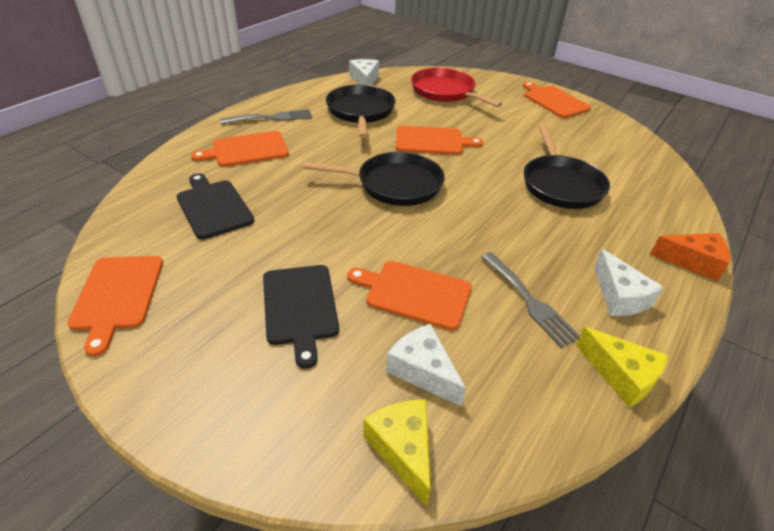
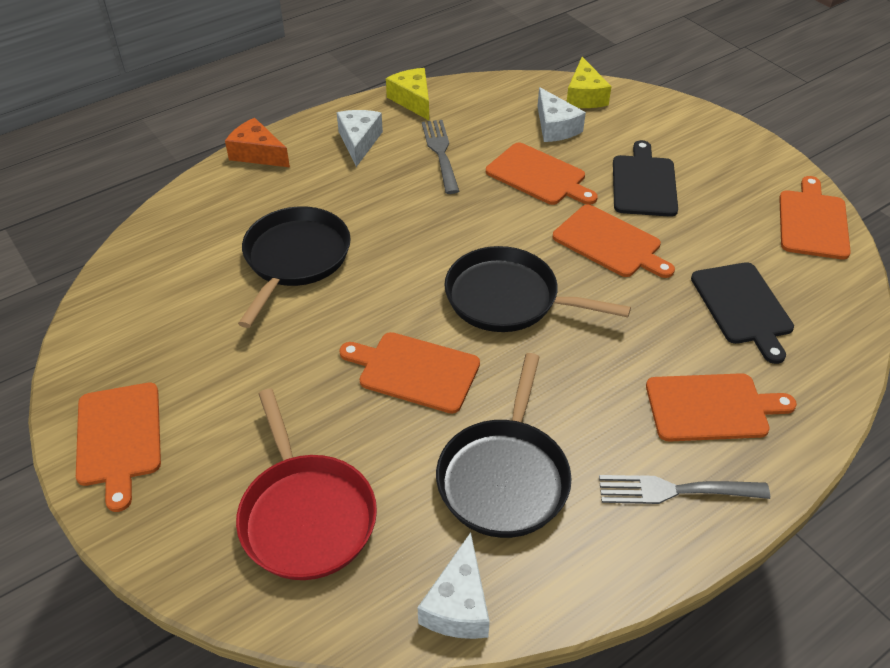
camera: 160 degrees left, 5 degrees up
(326, 237) = (610, 243): none -> orange cutting board

